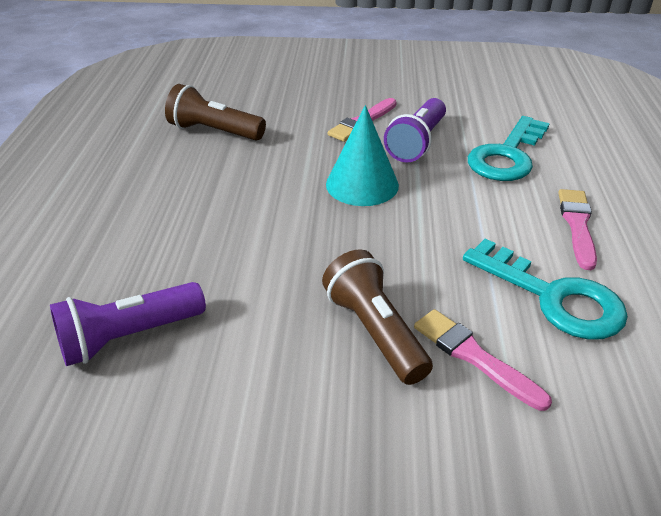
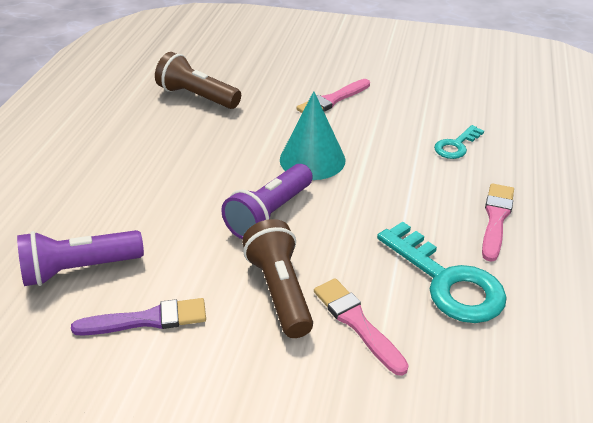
camera: 10 degrees right, 0 degrees up
(229, 387) = (147, 320): none -> purple brush
(417, 143) = (376, 125): purple flashlight -> purple flashlight (269, 214)
(507, 155) = (456, 145): turquoise key -> turquoise key, size x0.54

